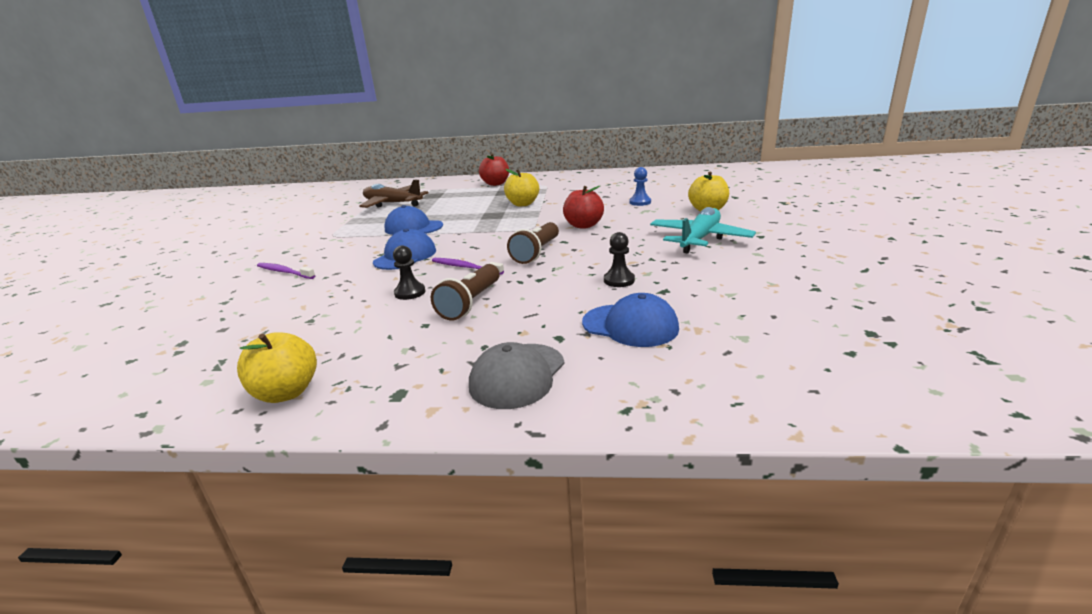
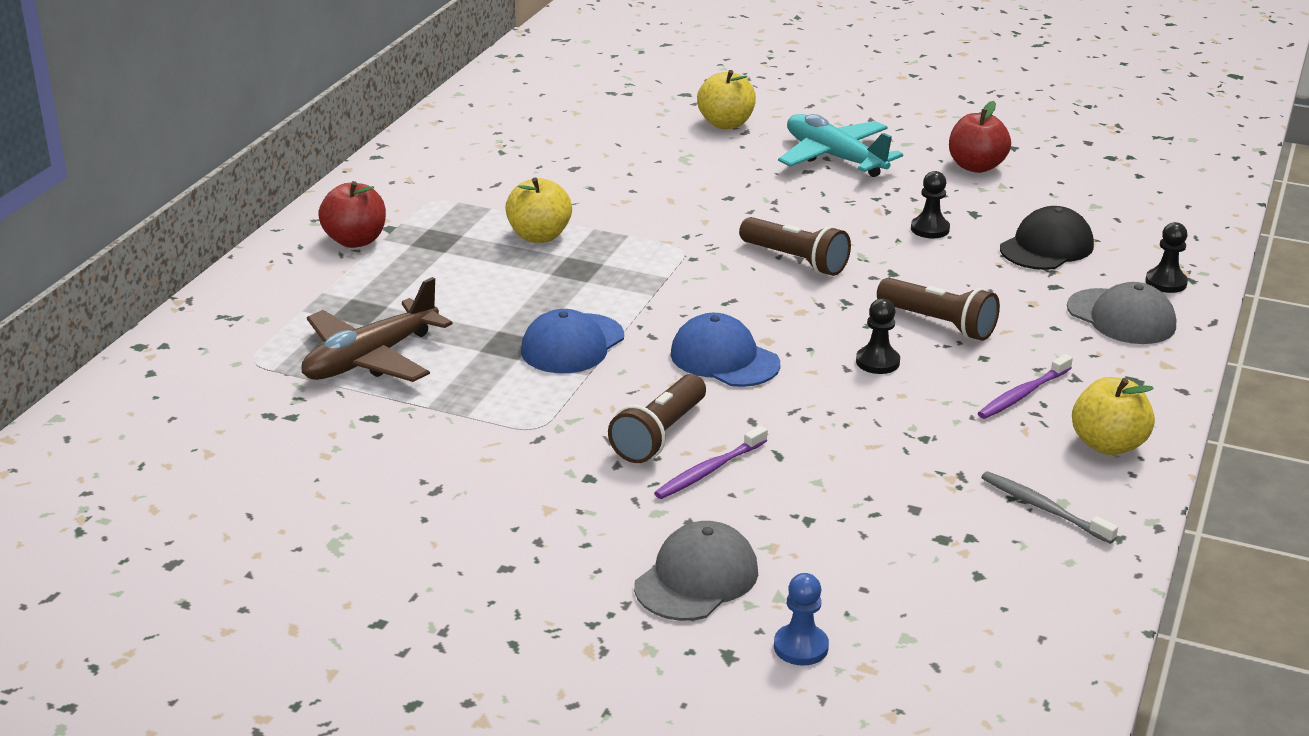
camera: 75 degrees left, 5 degrees up
(180, 286) = (696, 578): none -> grey cap
(201, 374) = (1043, 508): none -> grey toothbrush
(323, 257) = (659, 435): none -> brown flashlight
(465, 267) = (812, 316): purple toothbrush -> purple toothbrush (1022, 394)
(583, 225) = (709, 211): red apple -> red apple (976, 167)
(607, 393) = (1166, 282): none -> black pawn
(630, 325) = (1046, 247): blue cap -> black cap
(640, 202) = (639, 153): blue pawn -> blue pawn (801, 647)

